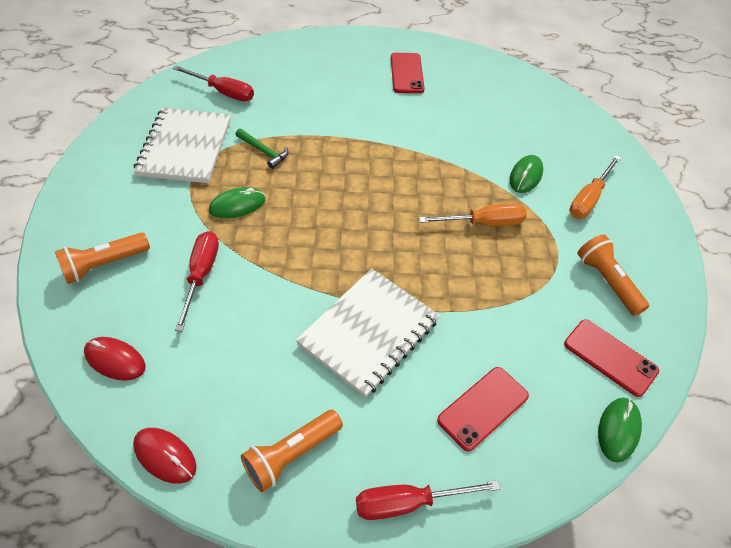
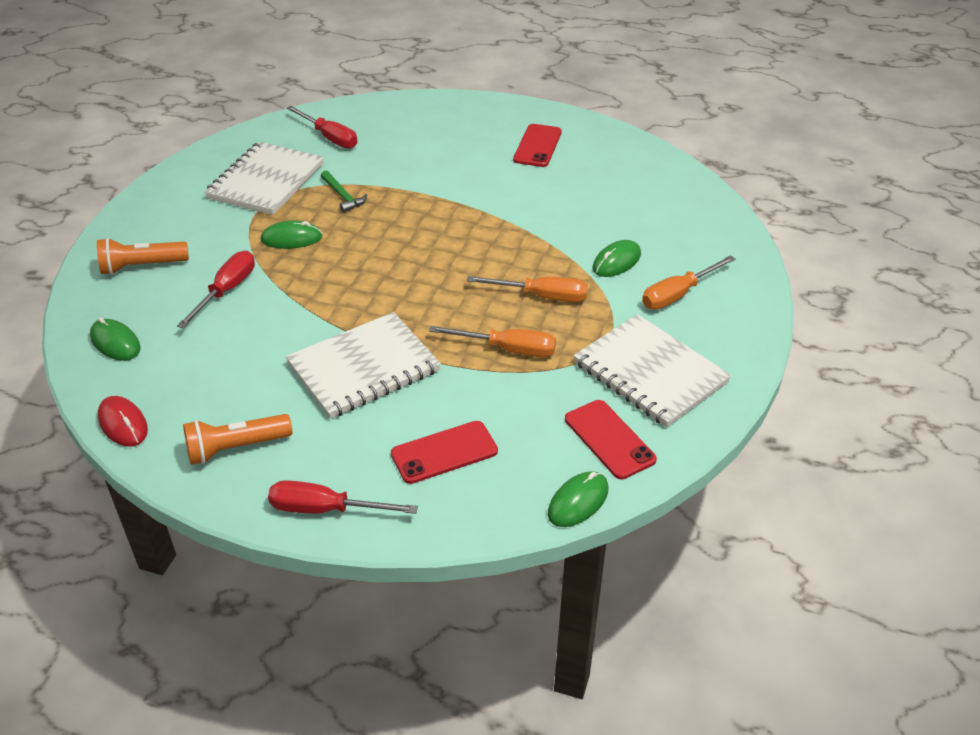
camera: 20 degrees right, 10 degrees down
(115, 360) = (115, 343): red mouse -> green mouse
(483, 284) = (508, 349): none -> orange screwdriver
(607, 281) = (650, 373): orange flashlight -> white notebook

